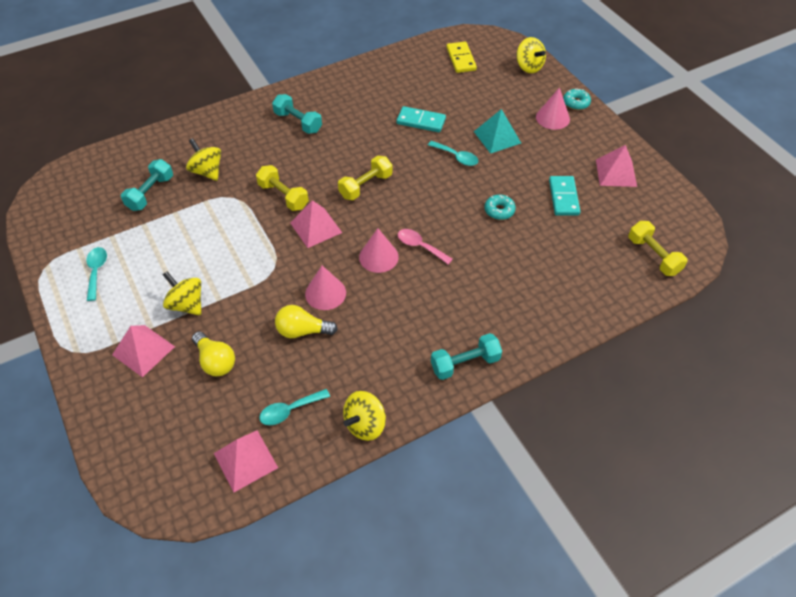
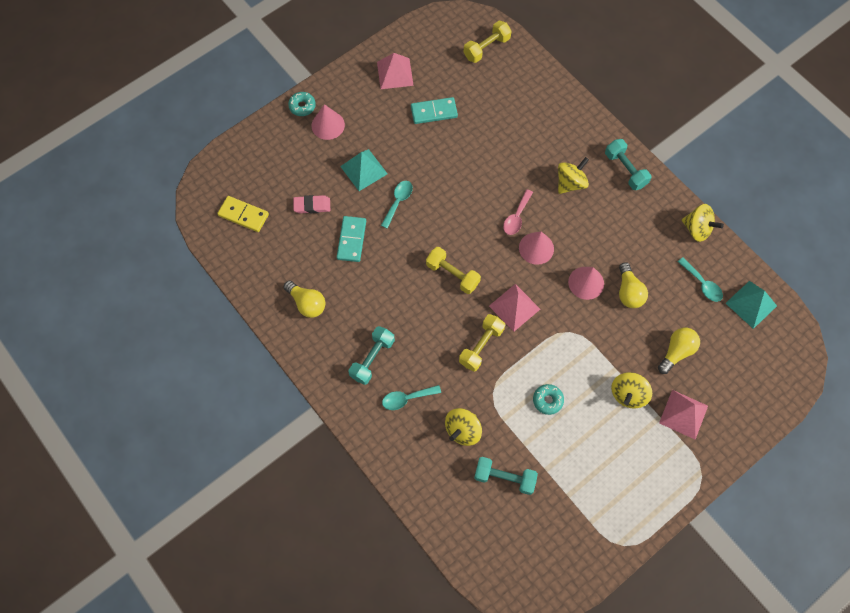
camera: 100 degrees left, 15 degrees up
(96, 271) = (613, 491): turquoise spoon -> turquoise spoon (407, 398)
(245, 460) = (751, 304): pink pyramid -> turquoise pyramid
(364, 88) = (307, 303): none -> yellow light bulb
(461, 59) = (243, 215): yellow domino -> yellow domino turned 45 degrees clockwise
(462, 100) = (312, 206): none -> pink eraser
(499, 210) = (460, 160): turquoise donut -> turquoise donut (547, 400)
(528, 67) = (250, 150): yellow spinning top -> yellow spinning top (570, 183)

